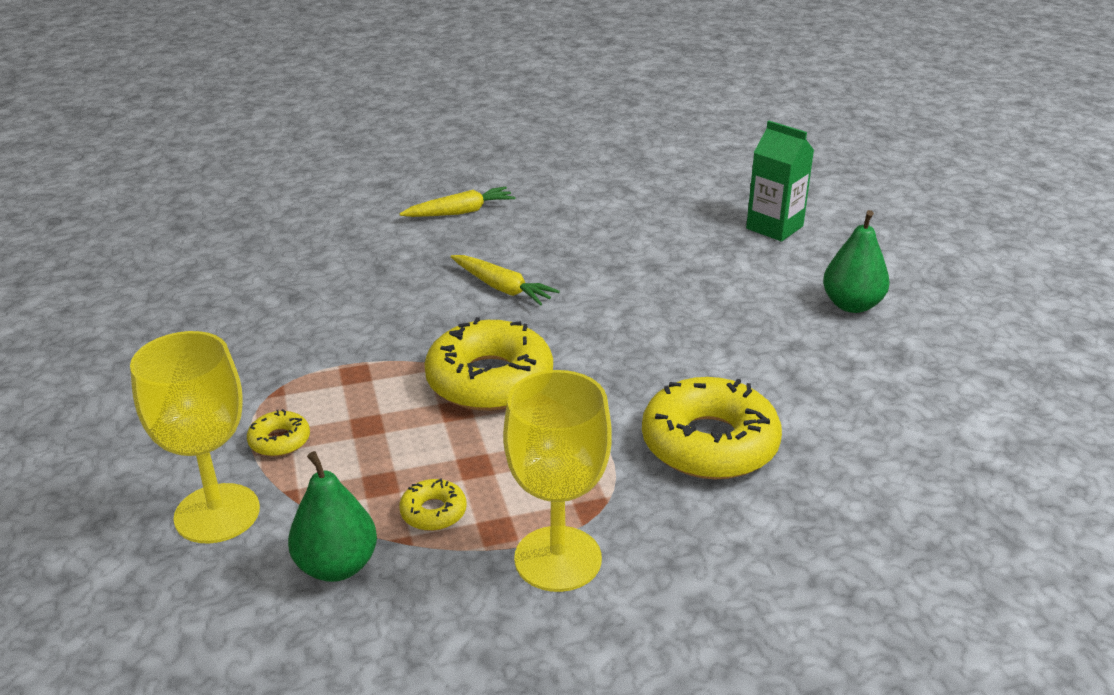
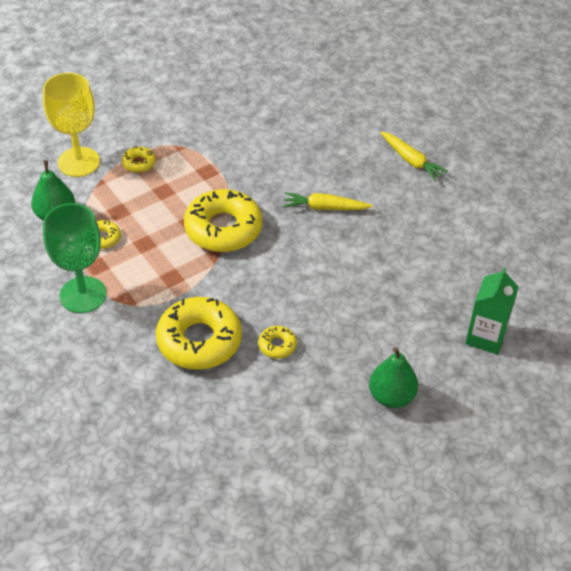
camera: 70 degrees right, 15 degrees up
(502, 288) = (324, 207): yellow carrot -> yellow carrot turned 75 degrees clockwise
(558, 559) = (83, 295): yellow goblet -> green goblet
(741, 374) = (277, 345): none -> yellow donut

